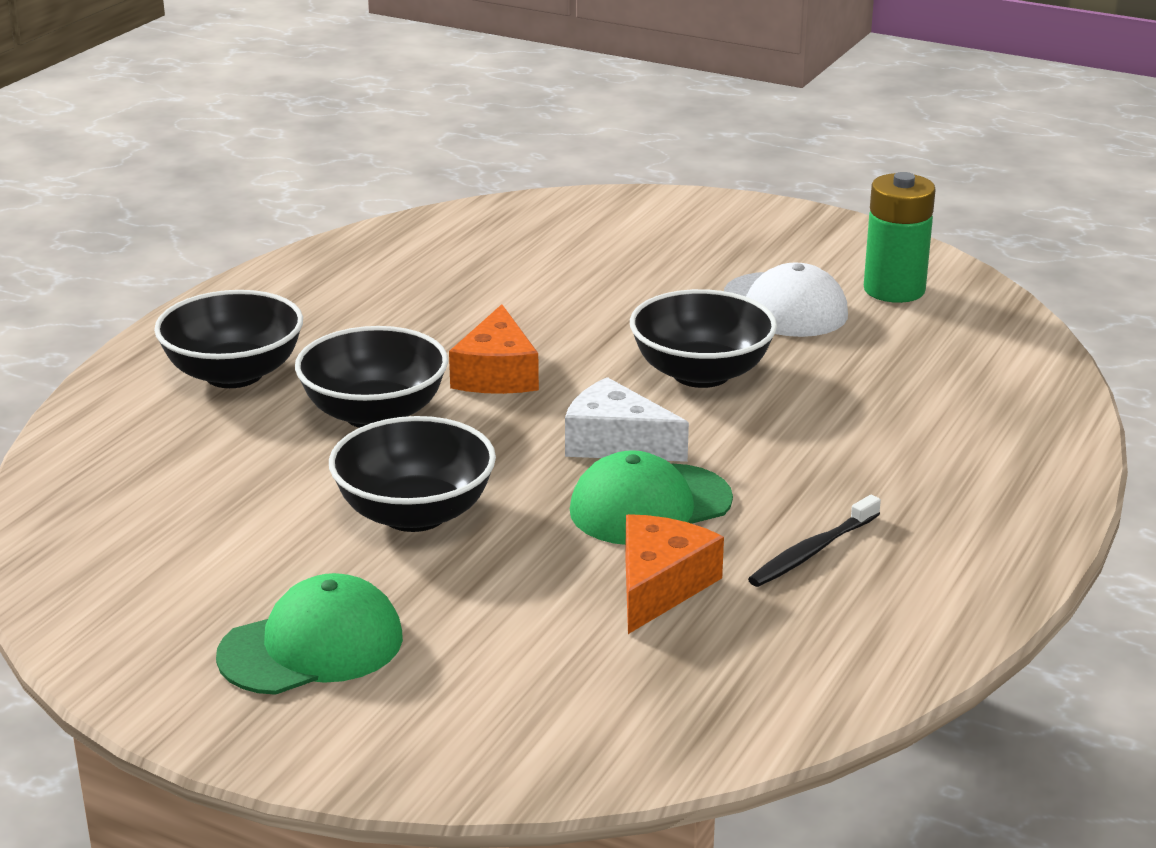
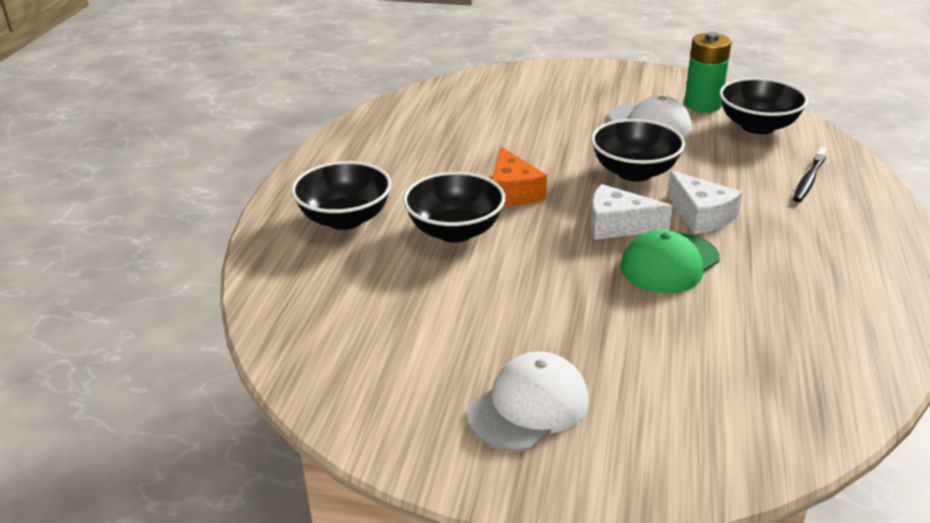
camera: 15 degrees left, 5 degrees up
(312, 646) = (528, 406): green cap -> white cap
(415, 514) = (529, 296): black bowl -> black bowl (757, 126)
(660, 586) = (717, 317): orange cheese -> none
(752, 449) = (701, 215): none -> white cheese
(812, 551) = (787, 276): black toothbrush -> black toothbrush (809, 180)

